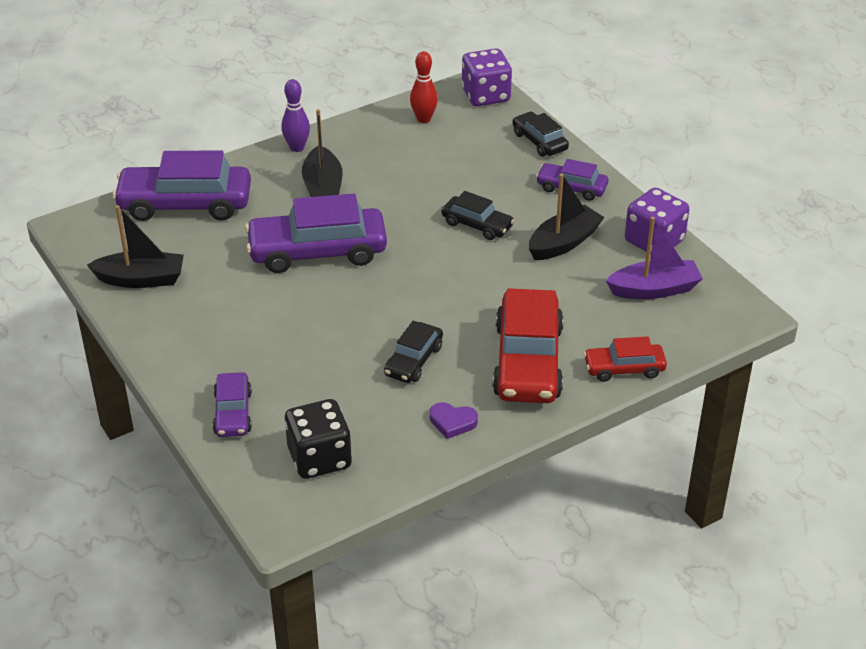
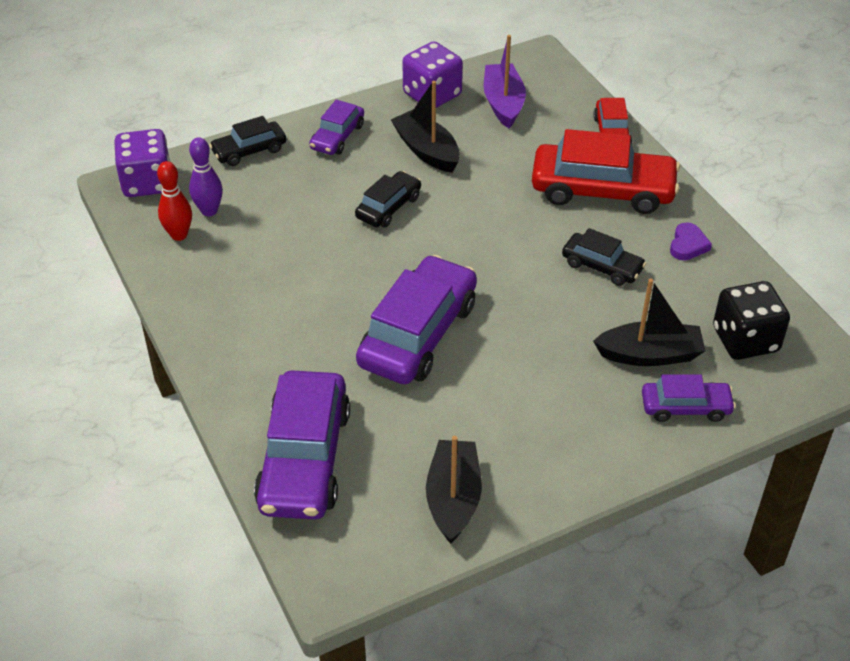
camera: 85 degrees left, 5 degrees up
(297, 147) = (207, 348): purple bowling pin -> purple bowling pin (209, 211)
(317, 251) = (418, 334): purple car -> purple car turned 150 degrees counterclockwise
(323, 187) = (296, 326): black boat -> black boat (650, 355)

